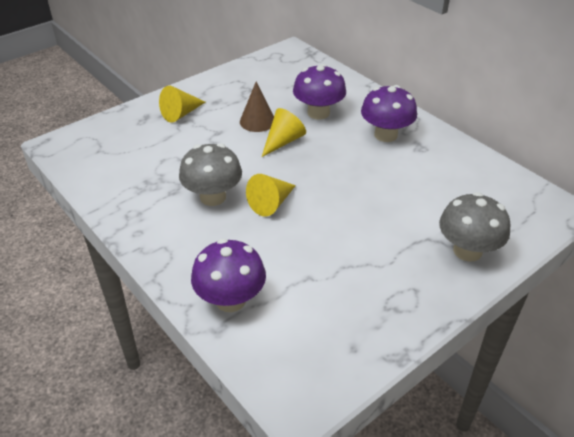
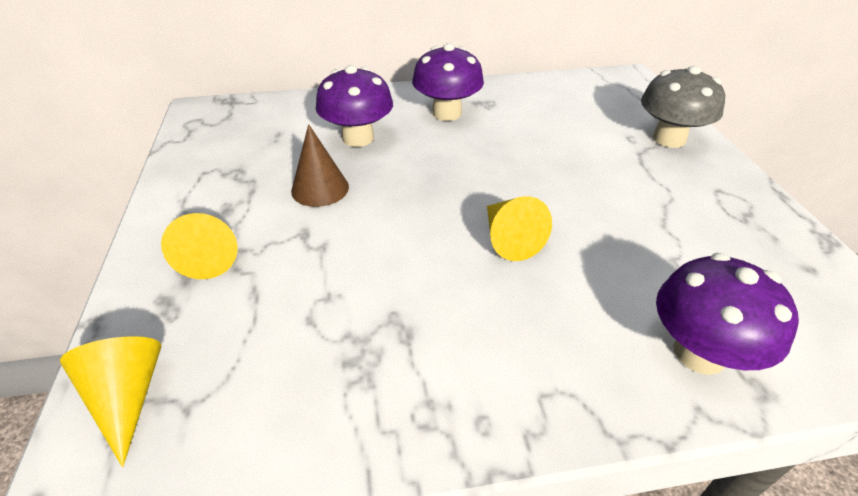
camera: 60 degrees left, 0 degrees up
(213, 197) = (454, 292): grey mushroom -> none
(283, 141) = (387, 183): yellow cone -> yellow cone (127, 397)

